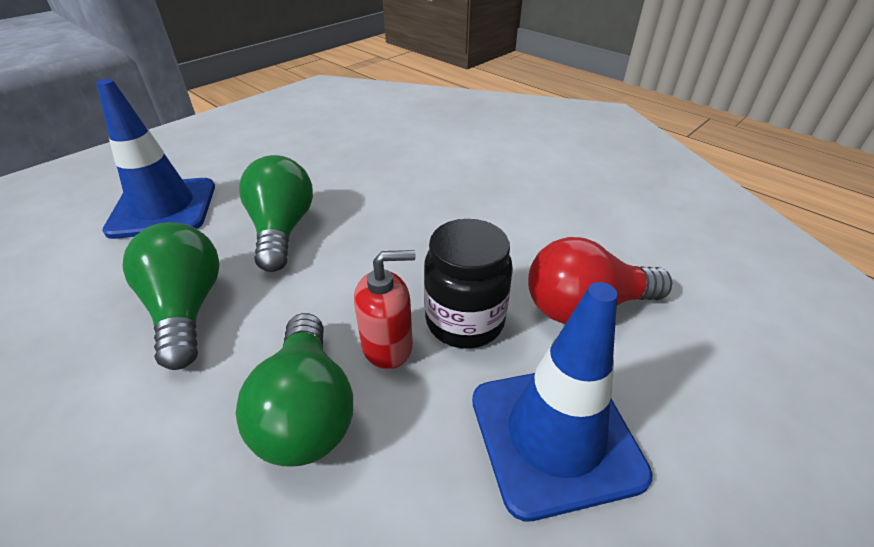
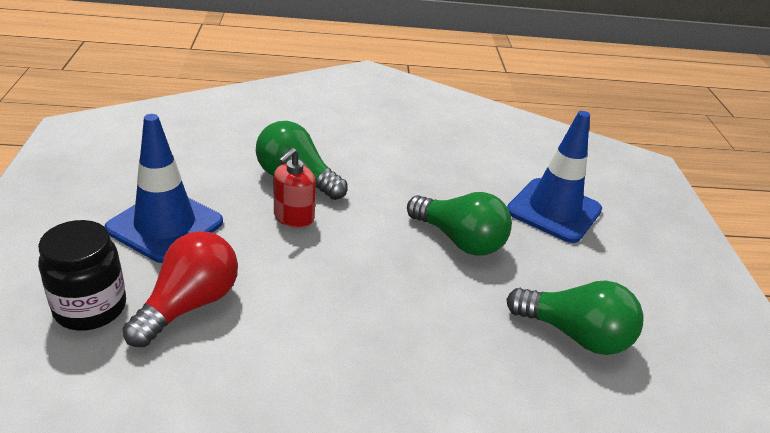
camera: 130 degrees right, 5 degrees down
(187, 309) = (419, 179): green light bulb -> green light bulb (575, 334)
(464, 321) = (264, 251): black jar -> black jar (90, 308)

